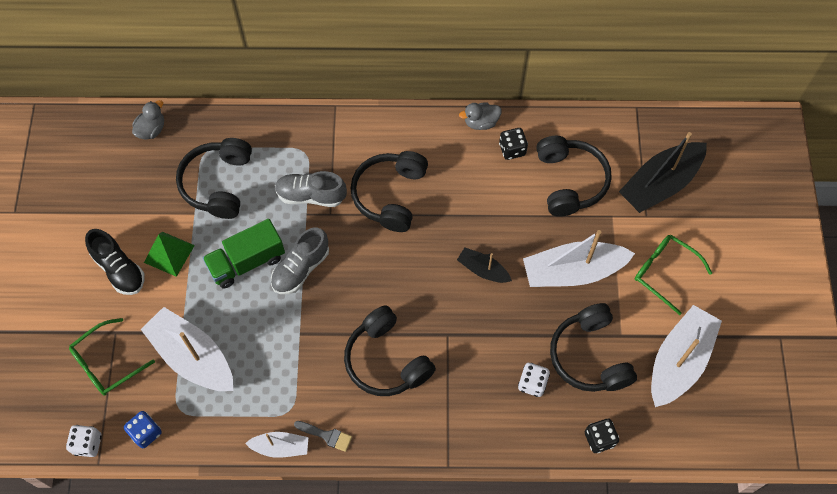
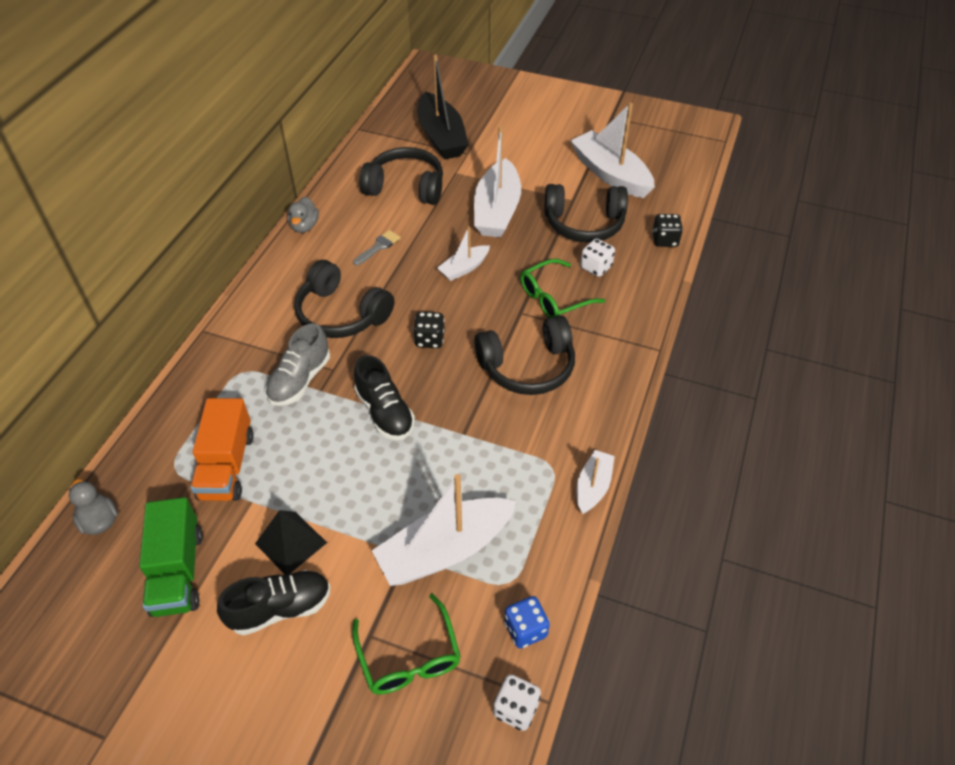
camera: 70 degrees left, 15 degrees down
(169, 254) = (291, 543): green pyramid -> black pyramid
(218, 184) = (227, 466): black headphones -> orange truck
(247, 262) = (348, 462): green truck -> green truck (178, 572)
(301, 268) = (385, 412): grey shoe -> black shoe
(326, 435) = (593, 440): grey brush -> grey brush (378, 247)
(483, 270) = (464, 268): black boat -> white boat
(512, 149) = (348, 214): black dice -> black dice (429, 339)
(664, 272) = (526, 158): green glasses -> green glasses (554, 298)

